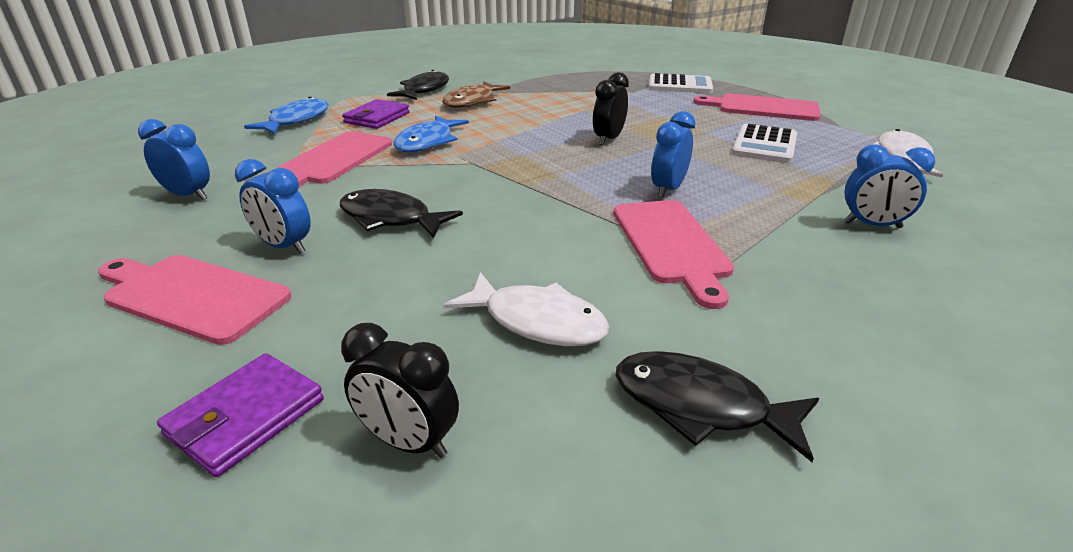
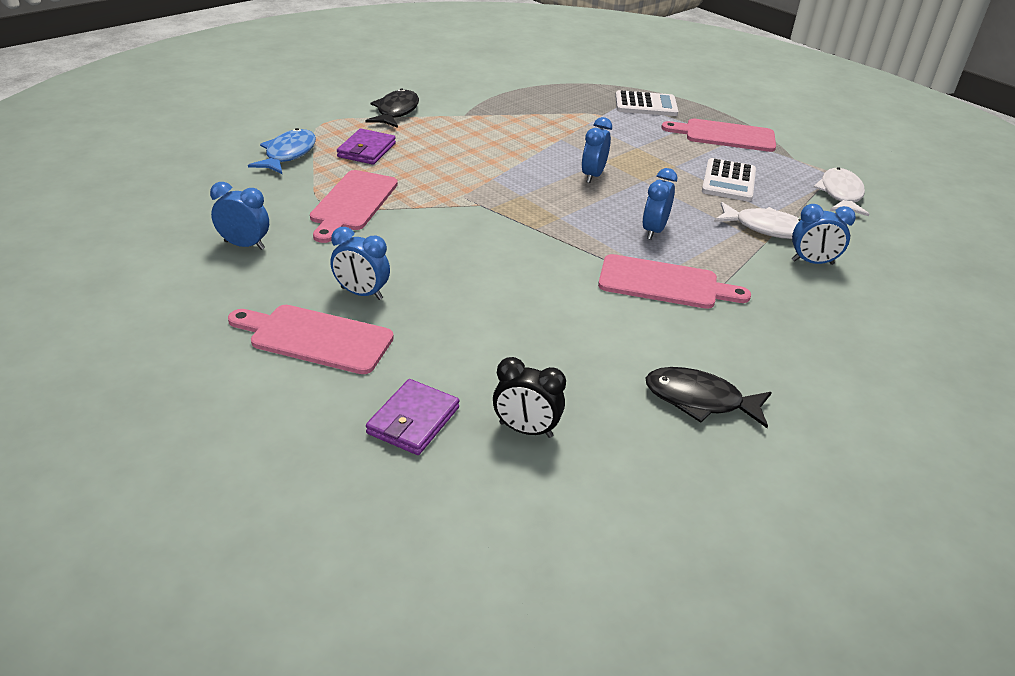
camera: 10 degrees left, 5 degrees up
(391, 219) = (435, 265): black fish -> none
(427, 142) = (429, 181): blue fish -> none
(472, 102) = (451, 128): brown fish -> none
(537, 321) = (581, 349): white fish -> white fish (766, 228)
(608, 139) = (593, 176): black clock -> blue clock
(671, 244) = (664, 283): pink cutting board -> pink cutting board turned 60 degrees counterclockwise

